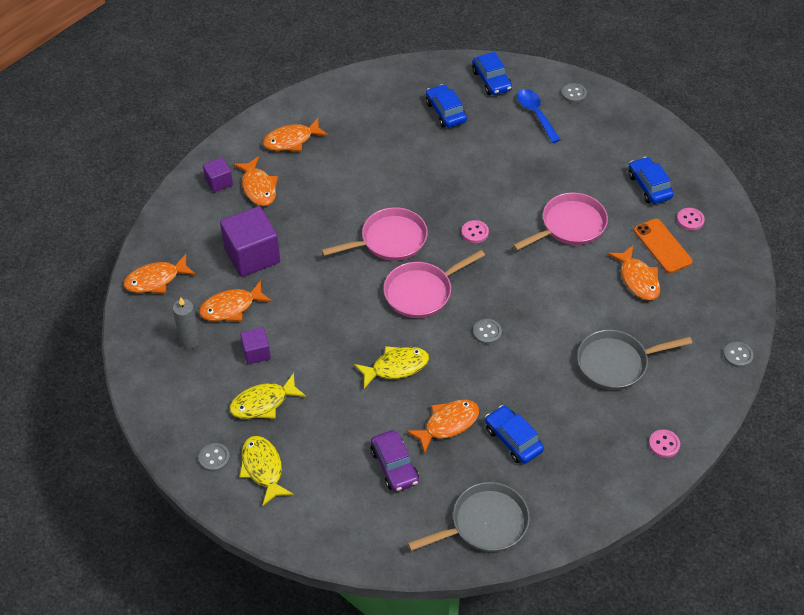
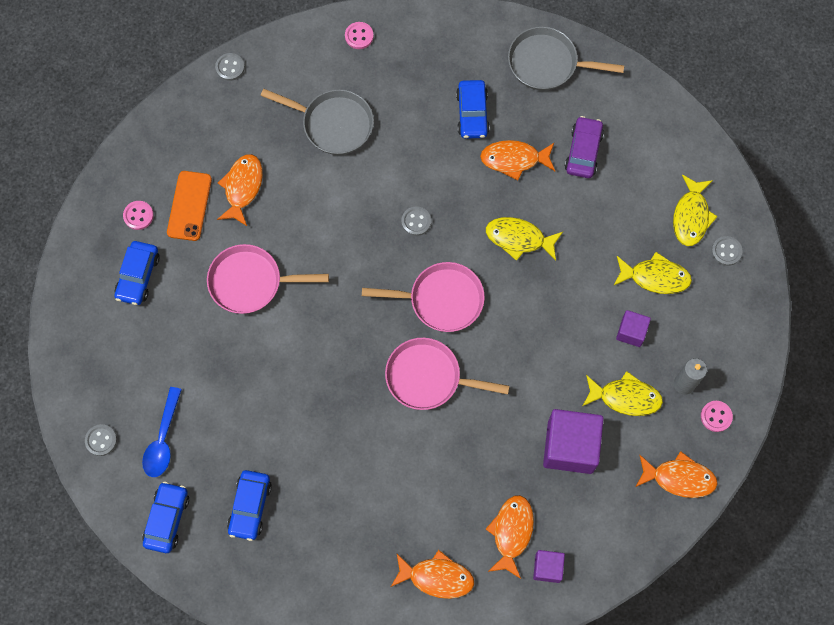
camera: 145 degrees left, 20 degrees up
(231, 307) = (625, 397): orange fish -> yellow fish
(475, 232) = (343, 333): pink button -> pink button (716, 416)

